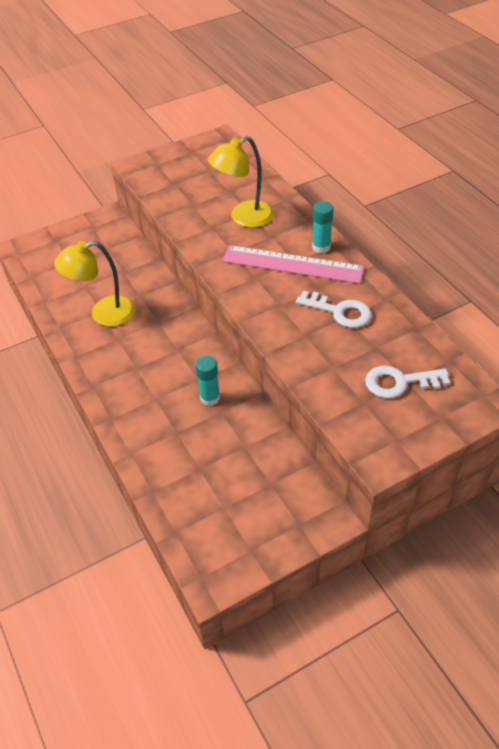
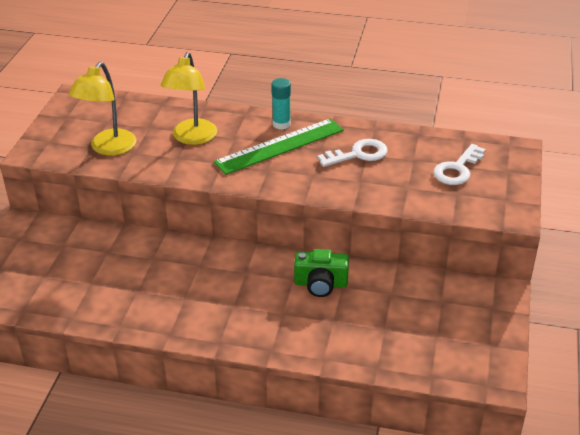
camera: 50 degrees left, 10 degrees down
(103, 314) = (143, 290): yellow lamp -> yellow lamp (108, 148)
(210, 398) = (321, 284): turquoise glue stick -> green camera
(292, 264) = (280, 146): pink ruler -> green ruler

